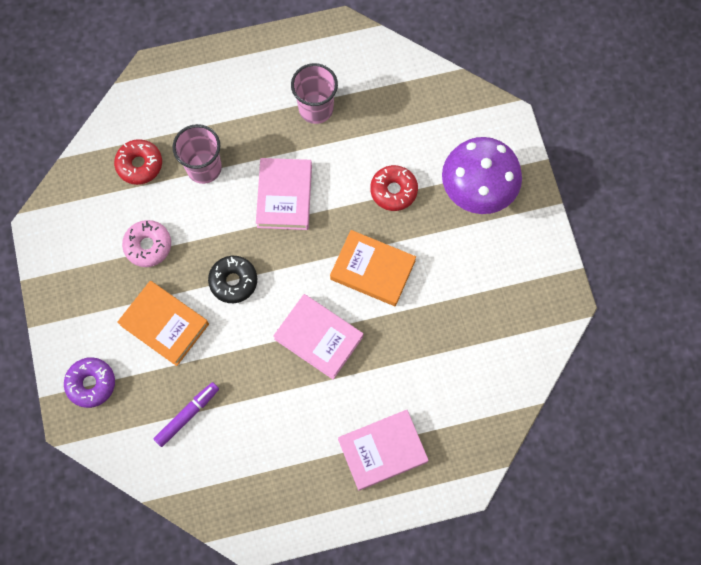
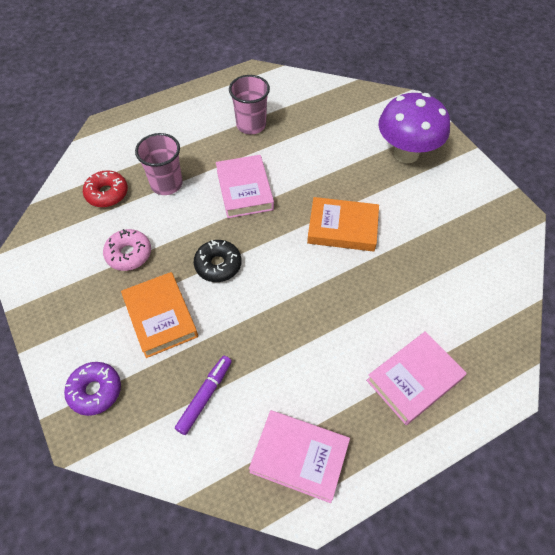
camera: 15 degrees left, 15 degrees down
(164, 324) = (160, 317): orange book -> orange book turned 45 degrees clockwise
(318, 338) = (314, 293): pink book -> pink book (299, 457)
(393, 191) = (337, 167): red donut -> none

